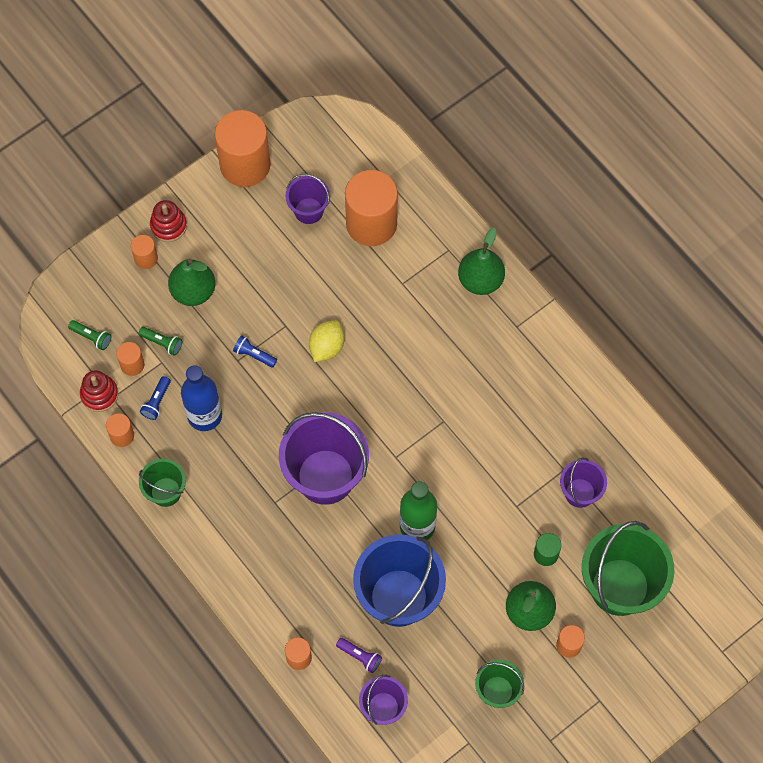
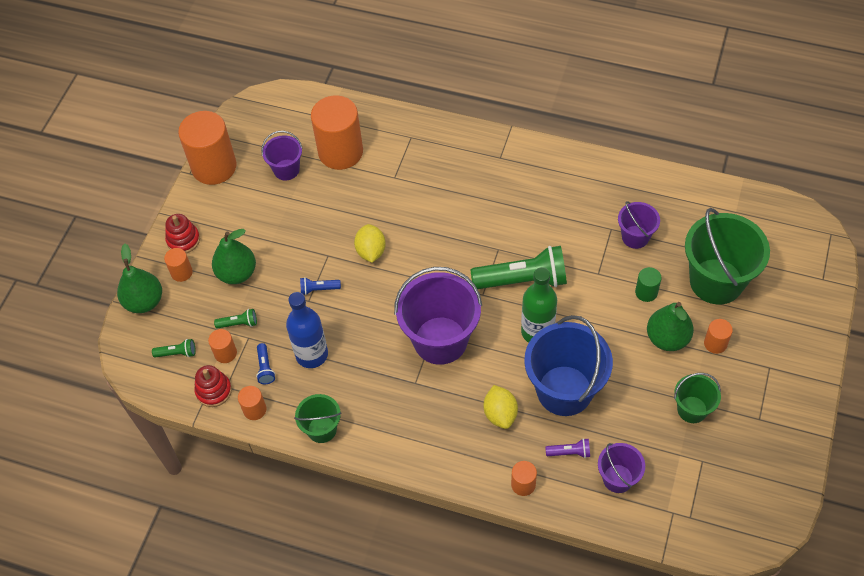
camera: 30 degrees left, 10 degrees down
(327, 581) = (500, 414): none -> yellow lemon
(442, 467) = (523, 280): none -> green flashlight
(480, 280) = (450, 143): green pear -> green pear (144, 301)

